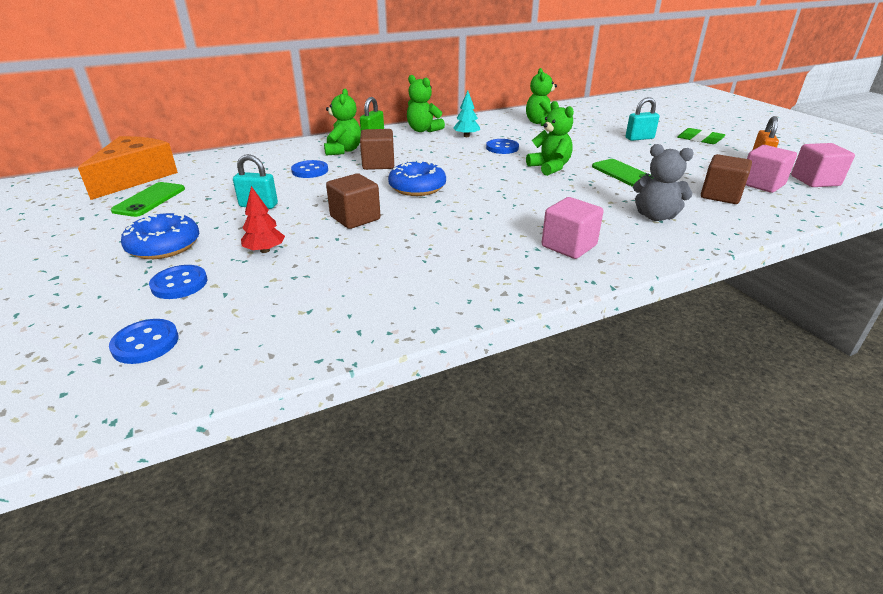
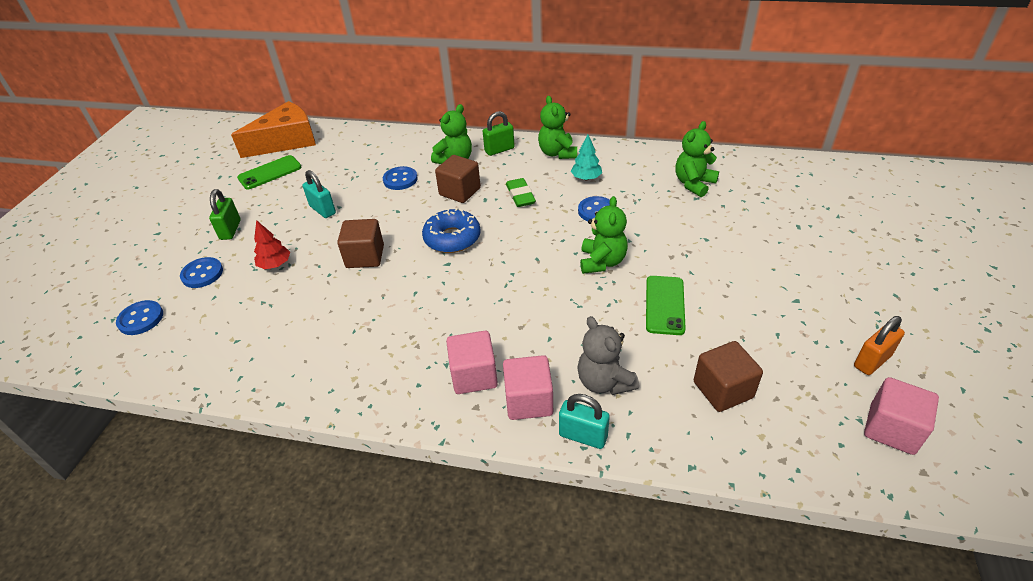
camera: 40 degrees right, 10 degrees up
(164, 246) = (230, 230): blue donut -> green padlock
(639, 138) = (774, 255): turquoise padlock -> turquoise padlock (583, 436)
(699, 139) = (852, 288): green eraser -> green eraser (520, 196)
(761, 184) = (805, 399): pink cube -> pink cube (528, 401)

